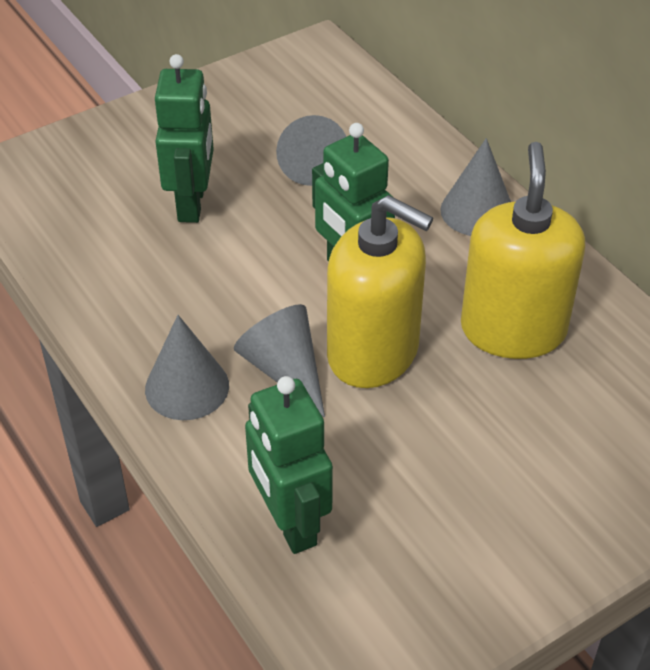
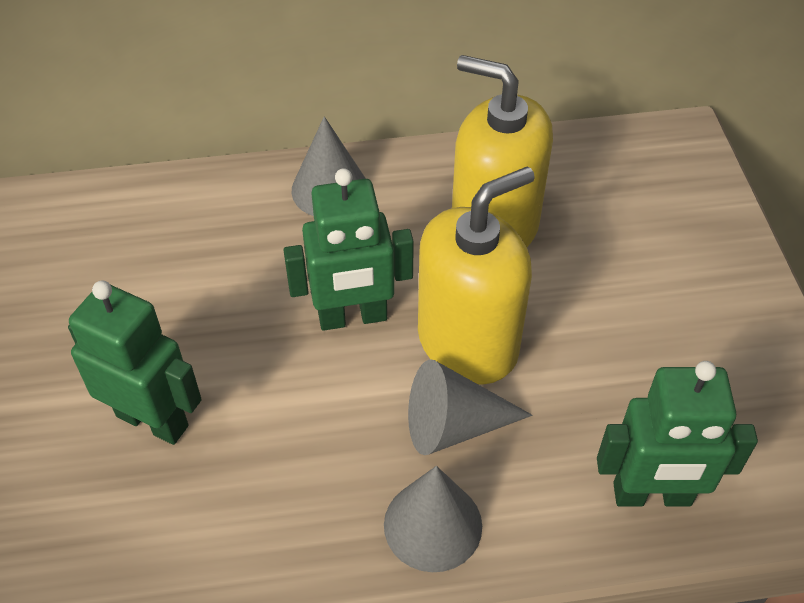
camera: 65 degrees left, 5 degrees up
(309, 162) = (166, 289): grey cone -> none

